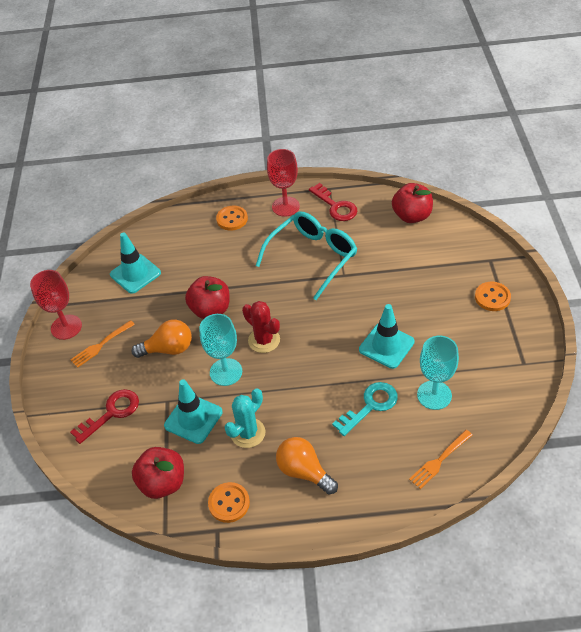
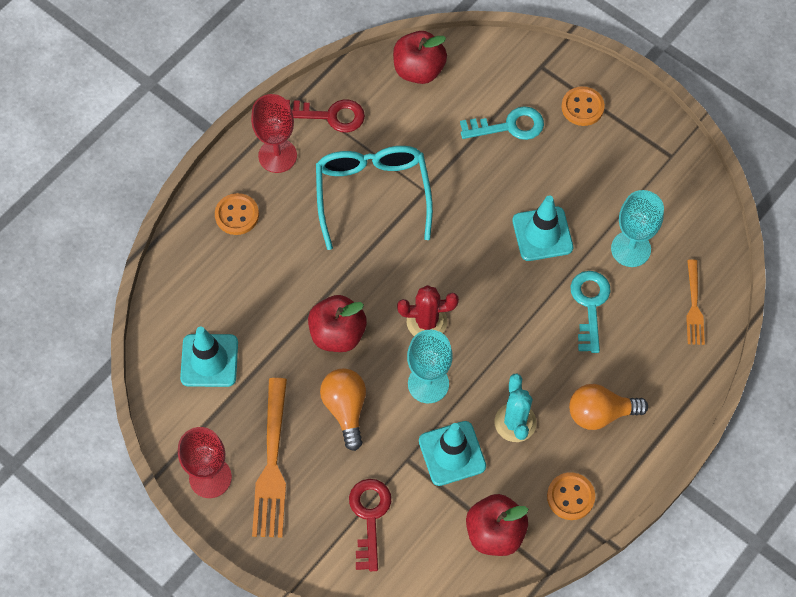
camera: 50 degrees left, 15 degrees up
(101, 344) = (272, 463): orange fork -> orange fork, size x1.72
(168, 349) = (346, 409): orange light bulb -> orange light bulb turned 45 degrees counterclockwise
(433, 277) = (509, 126): none -> turquoise key

